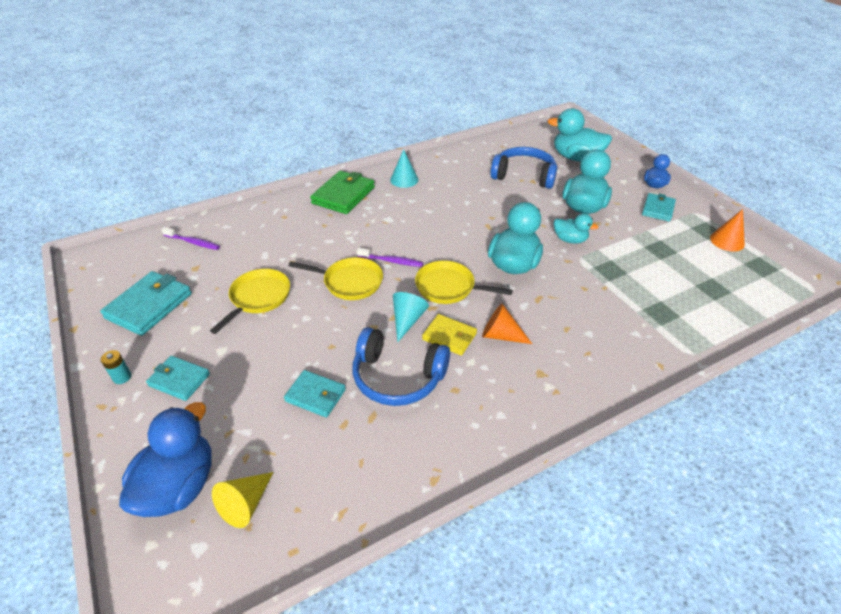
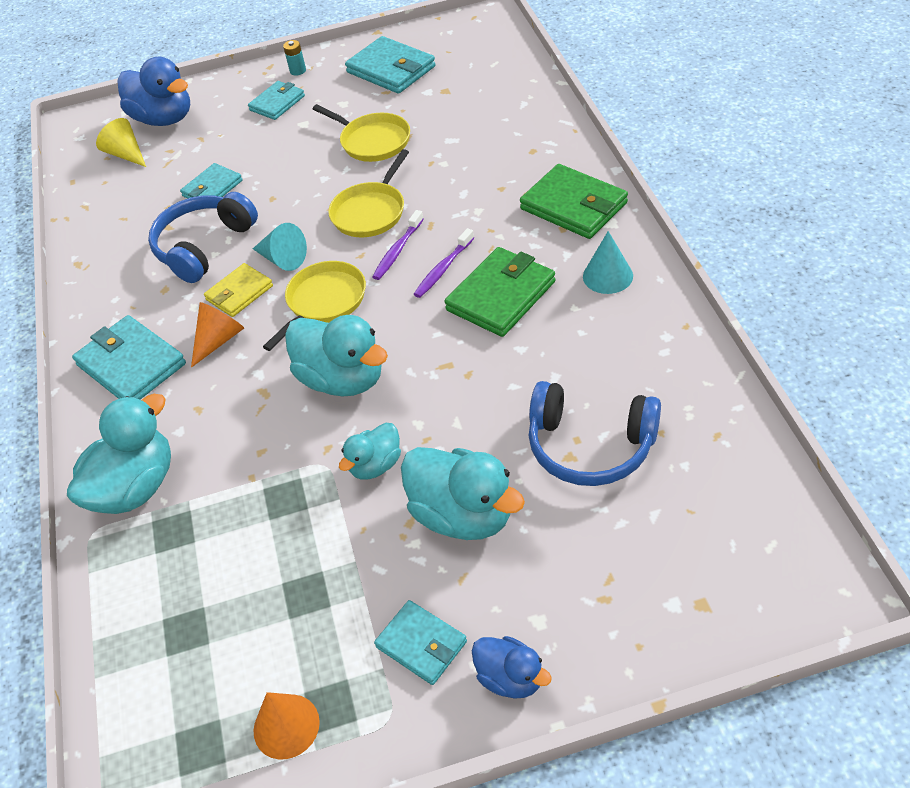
camera: 110 degrees right, 5 degrees up
(193, 242) = (496, 82): purple toothbrush -> purple toothbrush (443, 269)
(427, 213) = (501, 296): none -> green wallet
(524, 176) = (590, 446): blue headphones -> blue headphones turned 75 degrees clockwise
(543, 383) = (131, 364): none -> turquoise wallet
(576, 158) = (649, 559): turquoise duck -> turquoise duck (135, 487)

